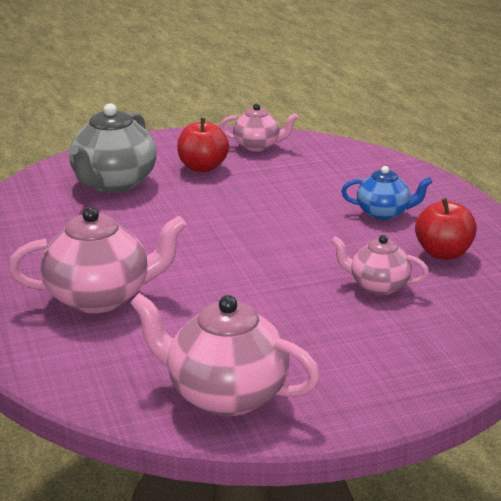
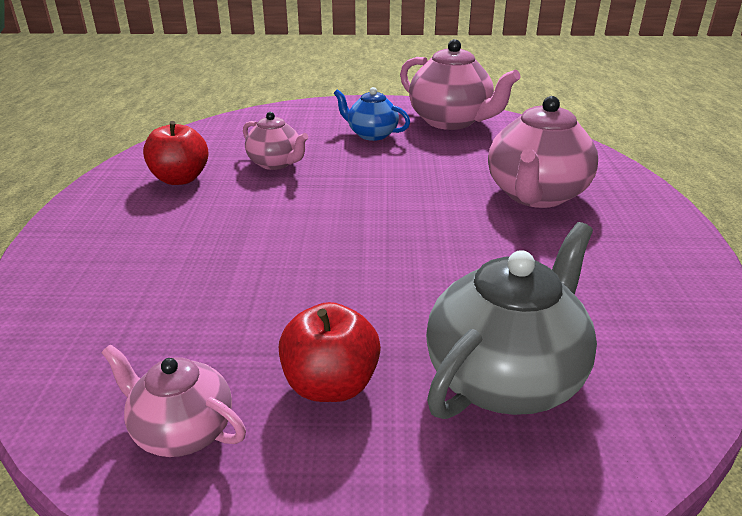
camera: 160 degrees left, 5 degrees up
(100, 297) = (535, 195): pink teapot -> pink teapot turned 75 degrees counterclockwise
(384, 213) = (169, 233): blue teapot -> blue teapot (371, 134)

